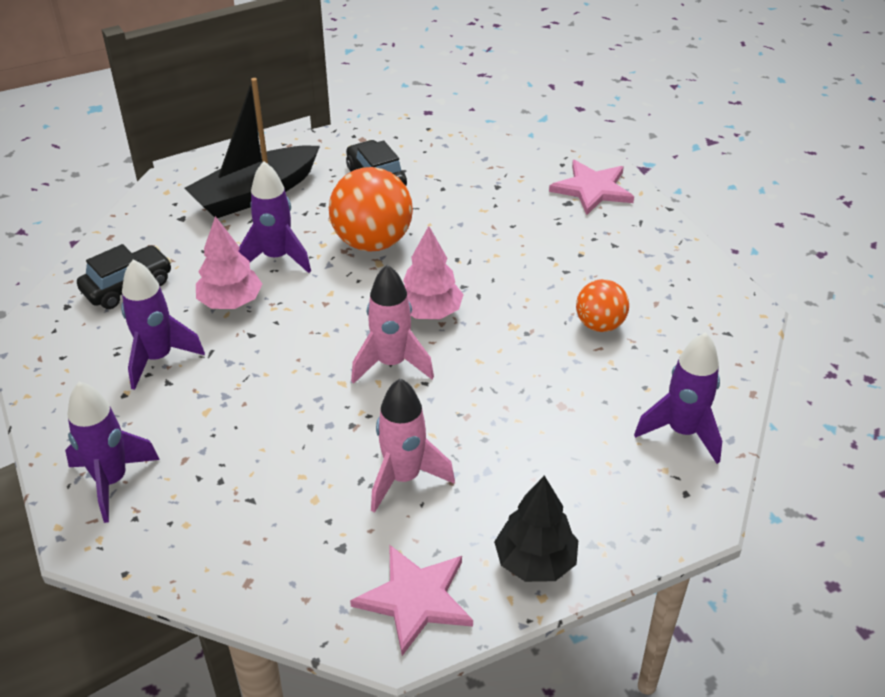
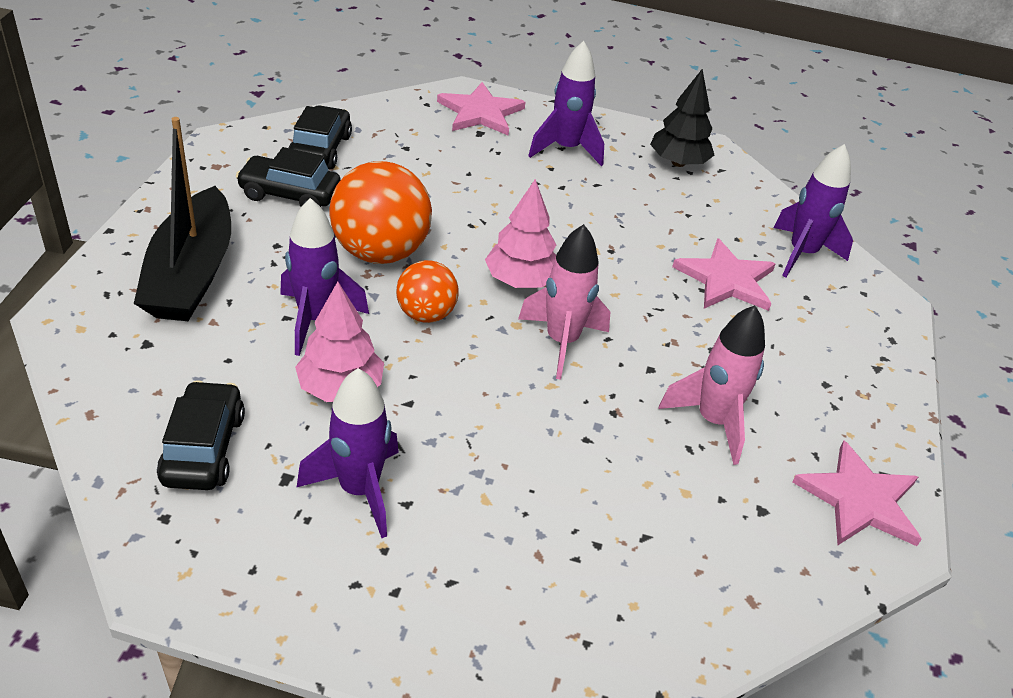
camera: 55 degrees left, 0 degrees up
(112, 481) = (512, 633): purple rocket -> purple rocket (566, 149)
(439, 159) = (320, 149): none -> black car
(535, 562) = (872, 407): black tree -> black tree (678, 163)
(580, 406) = (726, 279): none -> pink star
(599, 325) = (645, 213): orange ball -> orange ball (426, 314)

